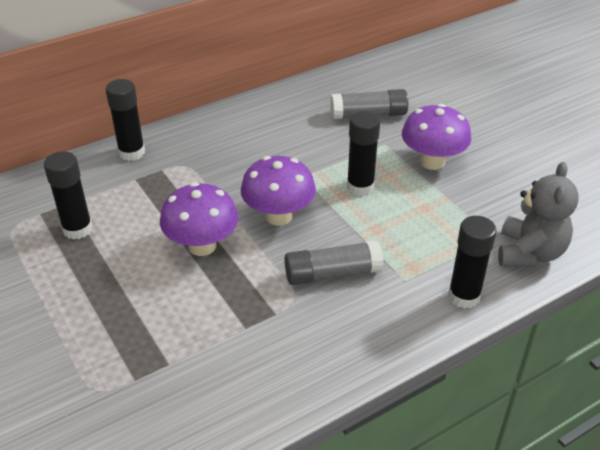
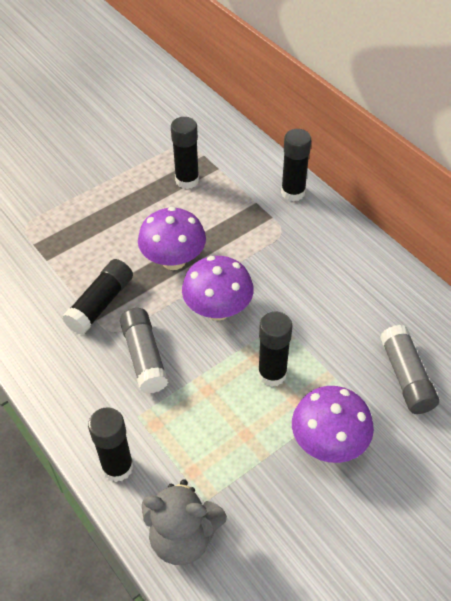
camera: 85 degrees right, 10 degrees up
(253, 309) = (100, 304): none -> black glue stick

